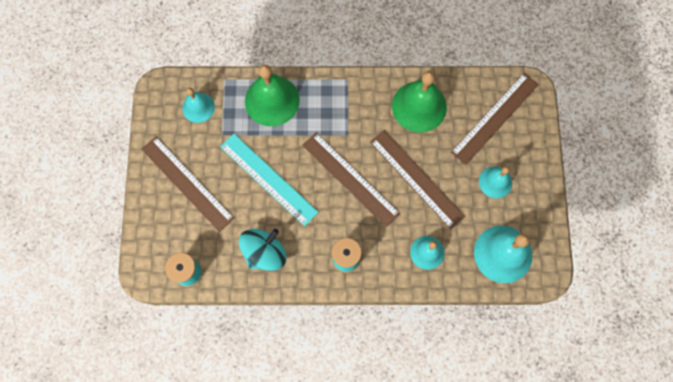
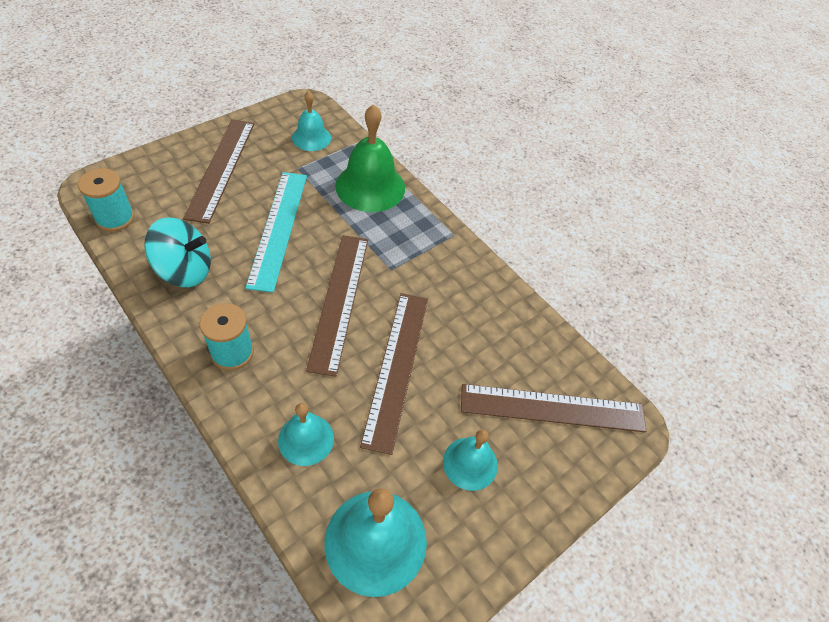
camera: 45 degrees right, 20 degrees down
(419, 106) = (488, 317): green bell -> none

